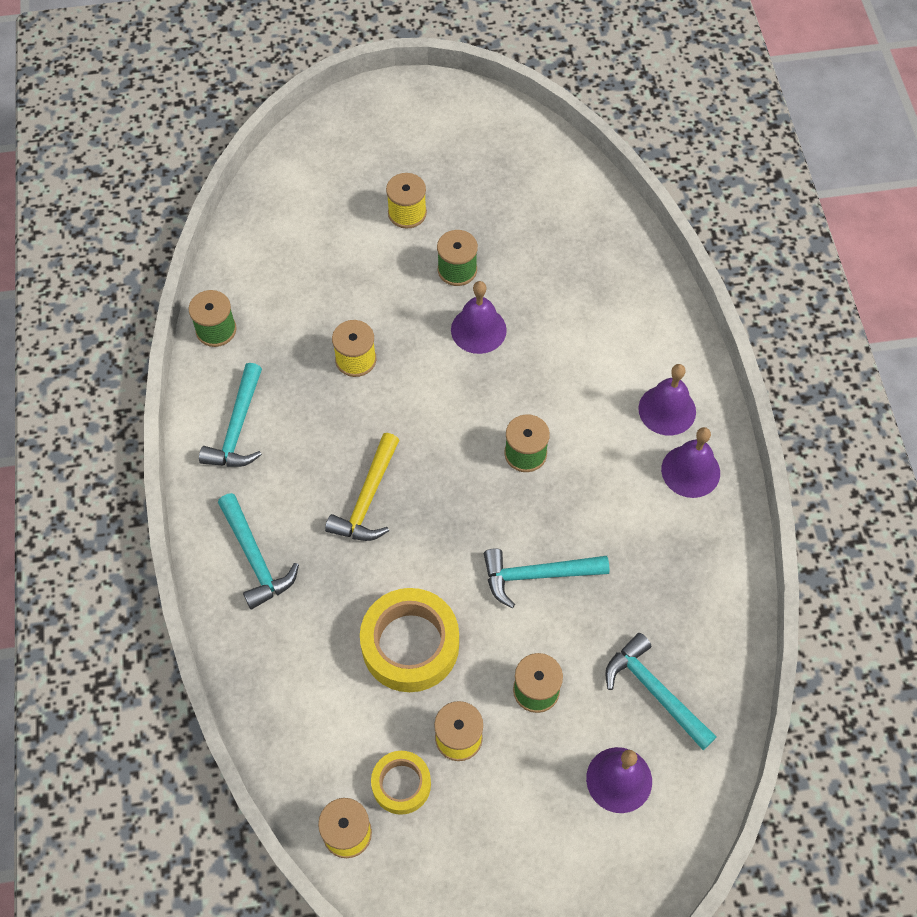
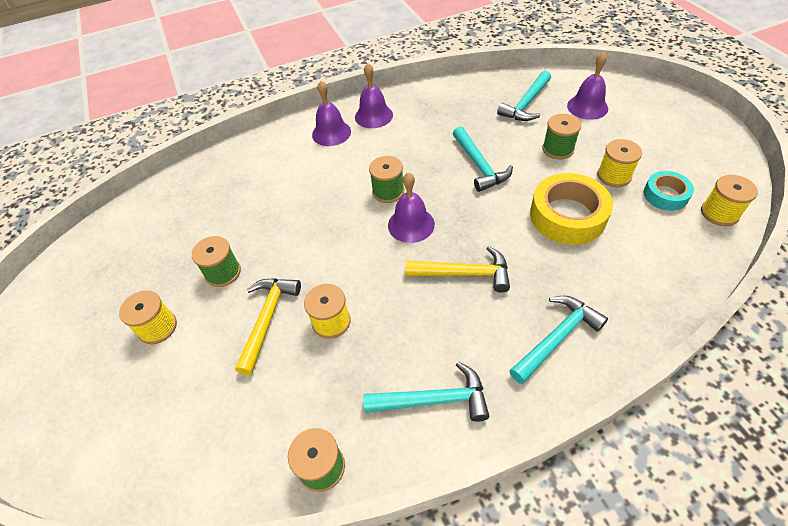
camera: 100 degrees left, 10 degrees down
(380, 305) = (267, 319): none -> yellow hammer
(401, 784) = (665, 195): yellow tape -> turquoise tape
(478, 330) = (283, 243): purple bell -> purple bell (411, 224)

